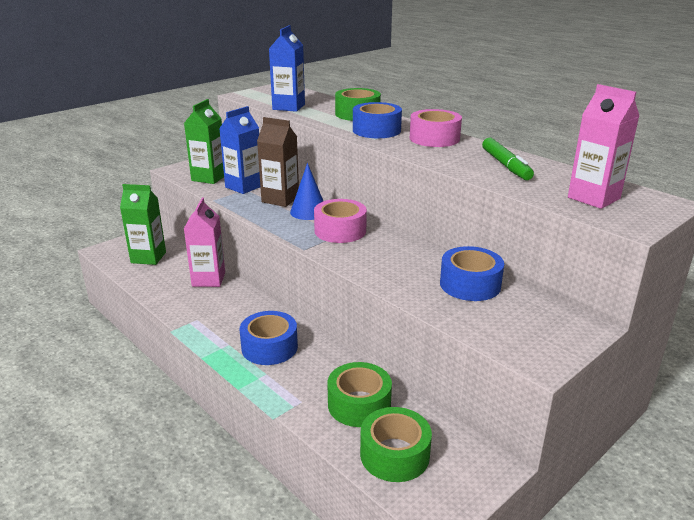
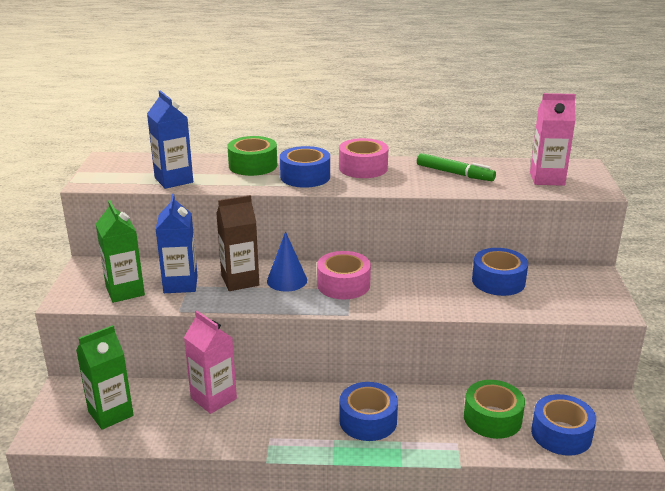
camera: 45 degrees left, 0 degrees up
(394, 454) = (561, 434): green tape -> blue tape

